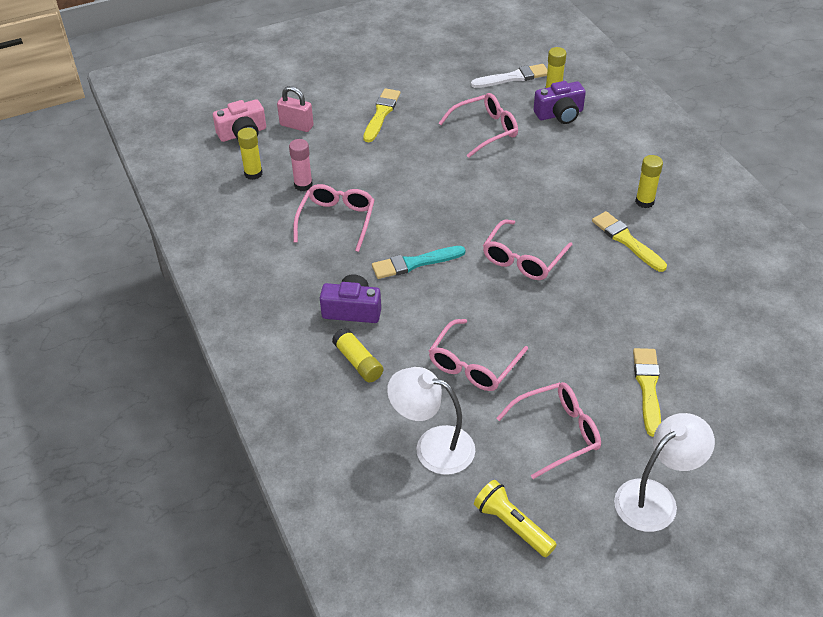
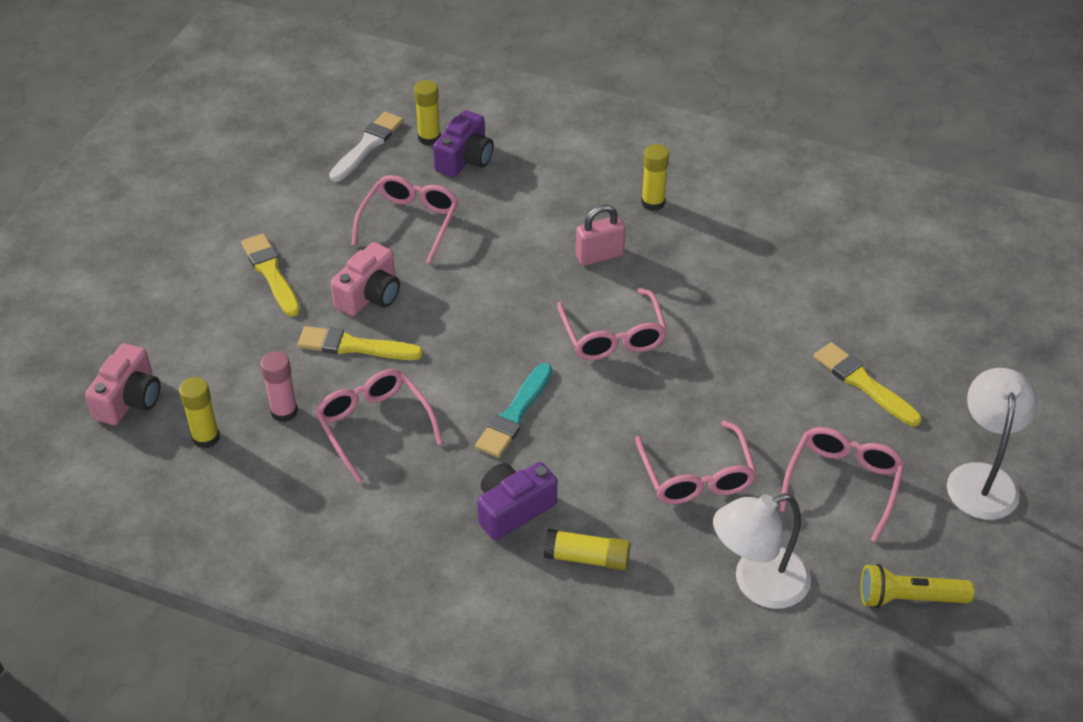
camera: 45 degrees left, 0 degrees up
(296, 125) = (186, 348): pink padlock -> pink padlock (599, 256)
(417, 154) = (370, 295): none -> pink camera
(627, 240) = (683, 253): yellow brush -> yellow brush (354, 346)

